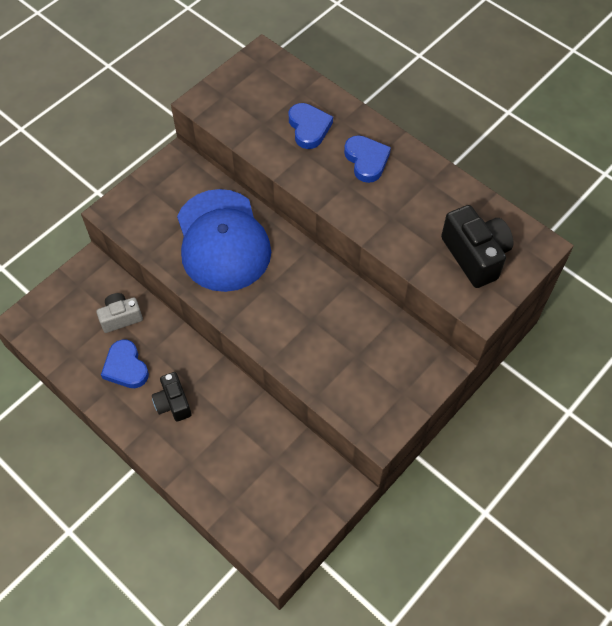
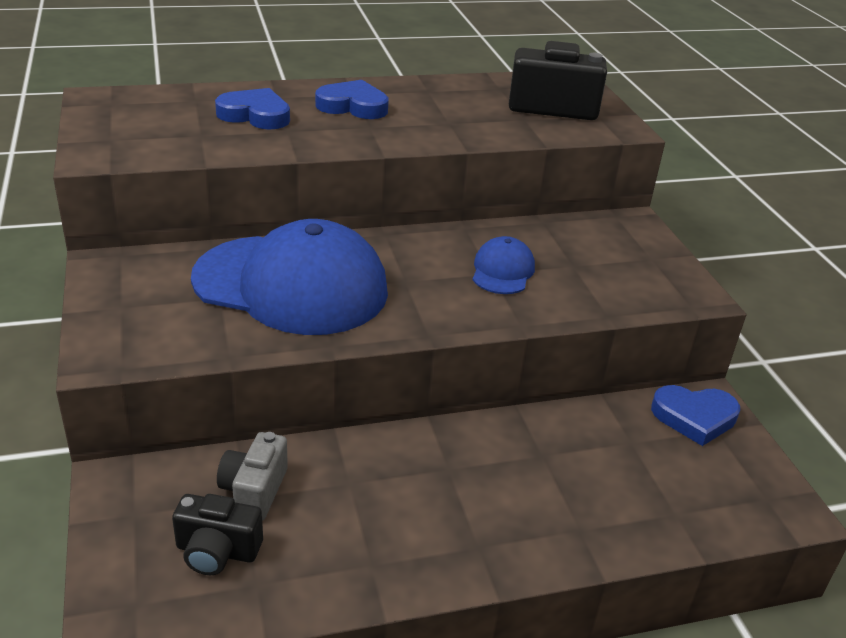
camera: 60 degrees left, 25 degrees down
(126, 367) = (350, 526): blue heart -> blue heart (694, 417)
(173, 403) = (462, 501): black camera -> black camera (217, 551)
(318, 324) = (502, 271): none -> blue cap

